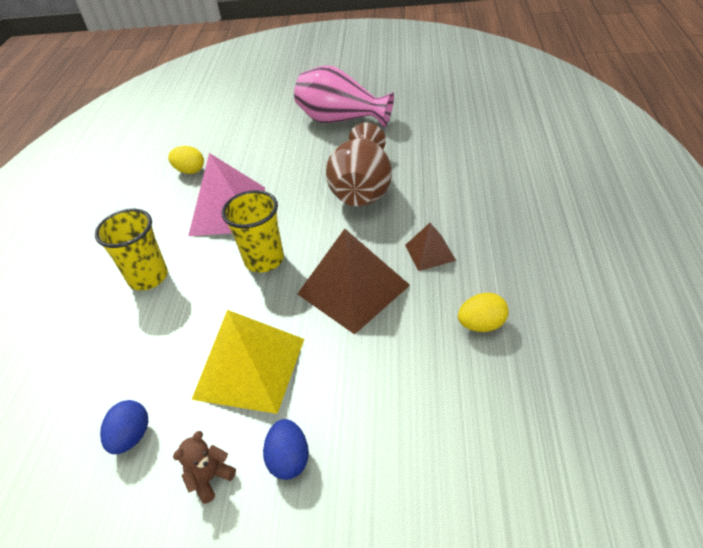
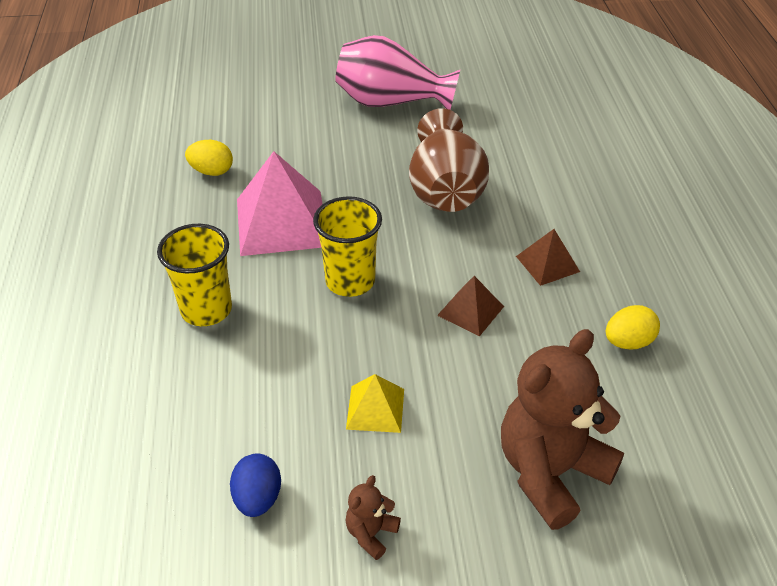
camera: 15 degrees left, 0 degrees up
(249, 368) = (375, 408): yellow pyramid -> yellow pyramid, size x0.51
(289, 459) = (456, 504): blue egg -> none
(353, 289) = (470, 310): brown pyramid -> brown pyramid, size x0.51
(379, 438) = (550, 472): none -> brown teddy bear

